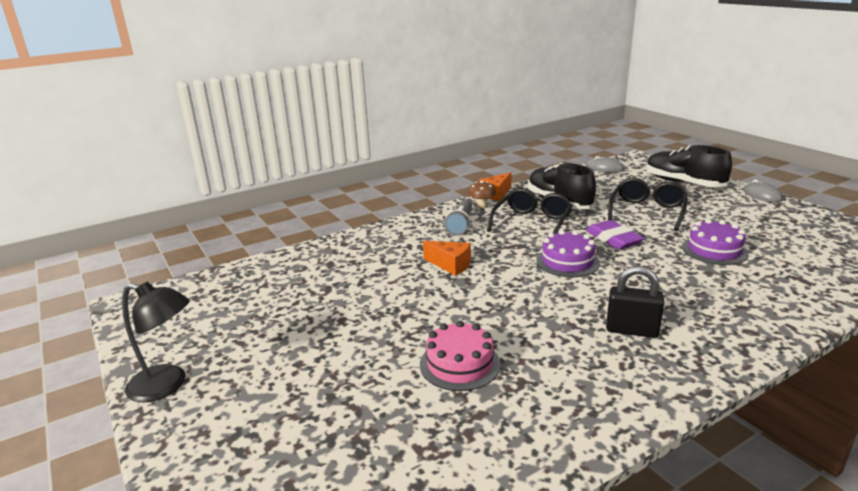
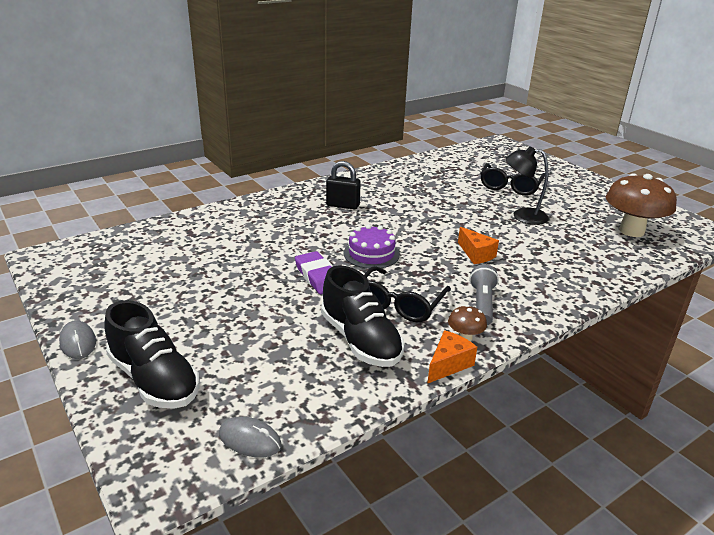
camera: 175 degrees right, 5 degrees up
(167, 385) = (606, 189): black lamp -> black lamp (522, 216)
(235, 300) = (631, 231): none -> brown mushroom
(450, 265) = (476, 254): orange cheese -> orange cheese turned 150 degrees counterclockwise
(459, 364) = (449, 193): pink cake -> none
(647, 211) = (255, 317): black glasses -> black glasses (510, 186)
(714, 250) = (231, 260): purple cake -> none

